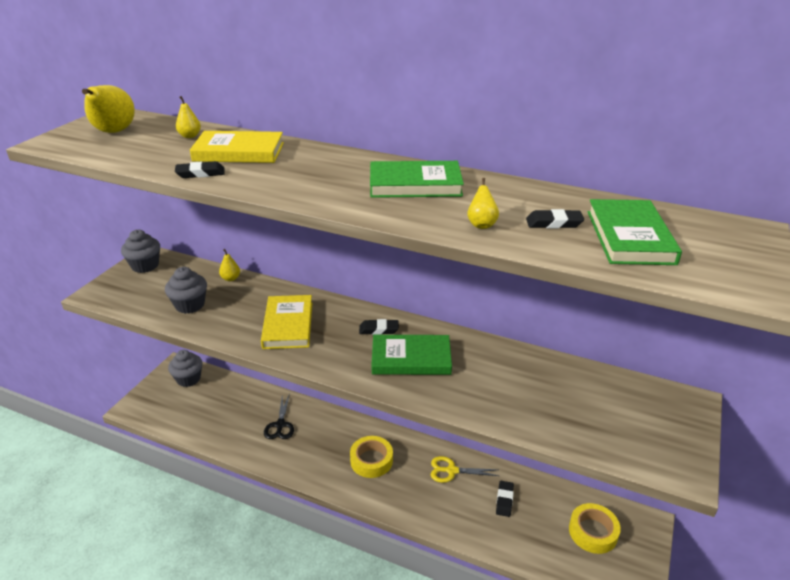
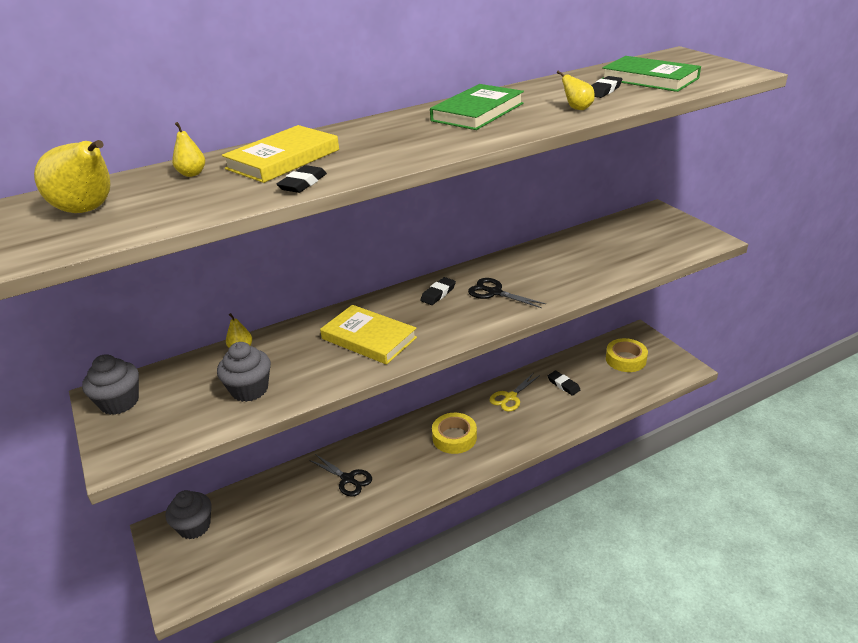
camera: 50 degrees left, 0 degrees up
(411, 358) = (494, 292): green book -> black scissors

